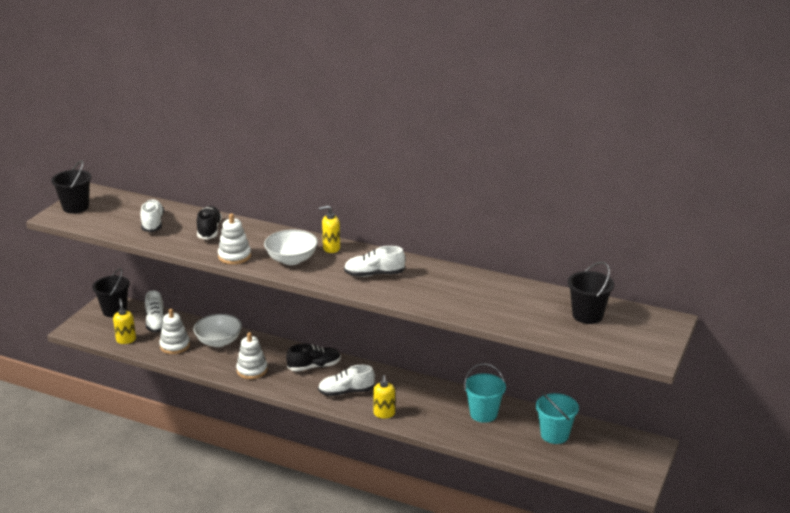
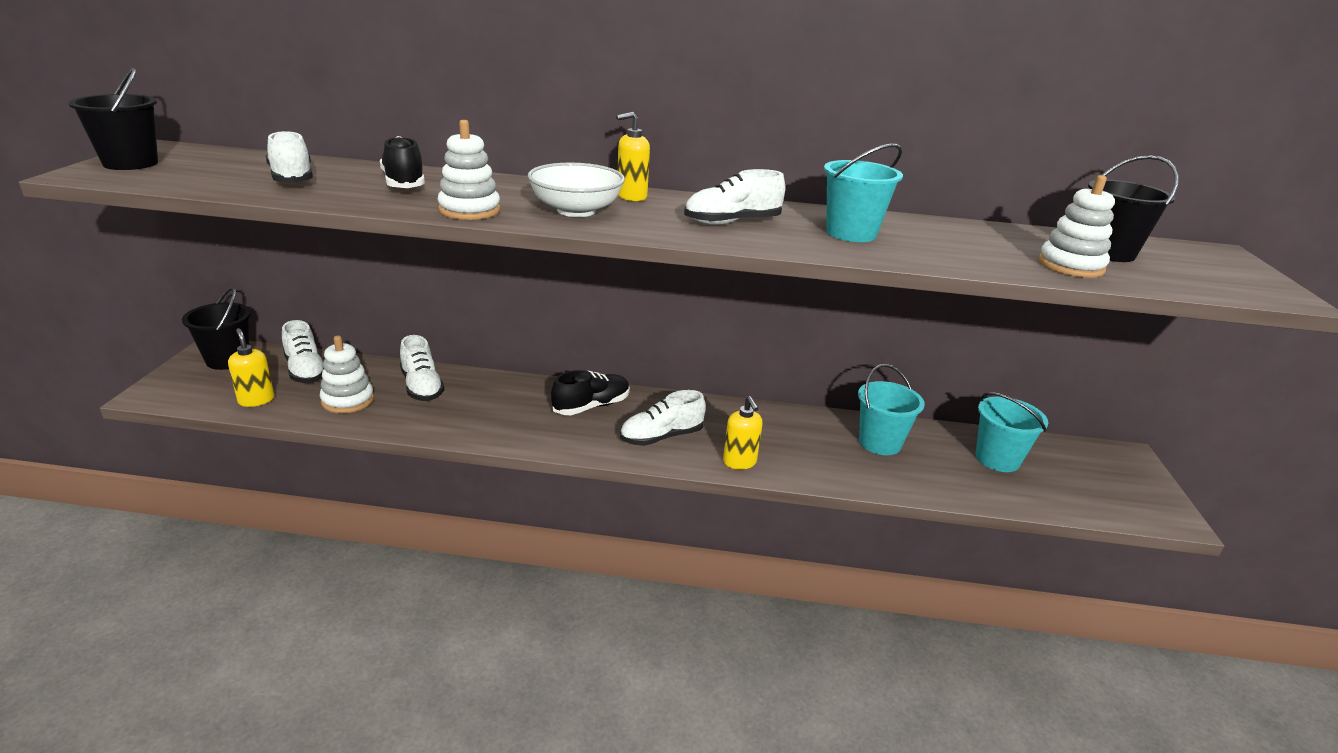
camera: 20 degrees left, 0 degrees up
(219, 341) = (422, 387): white bowl -> white shoe
(252, 370) = (494, 422): white stacking toy -> white stacking toy (1070, 266)
(438, 288) = (851, 233): none -> turquoise bucket

